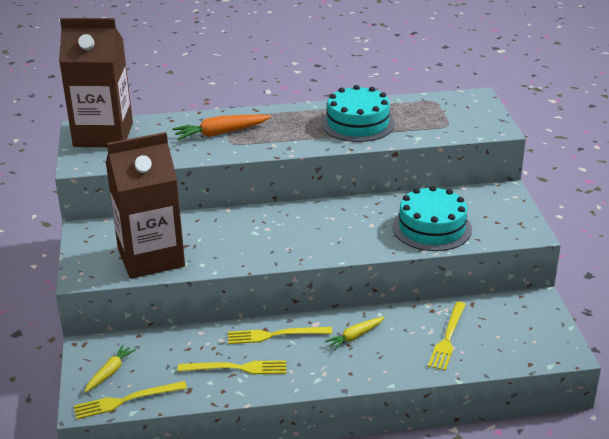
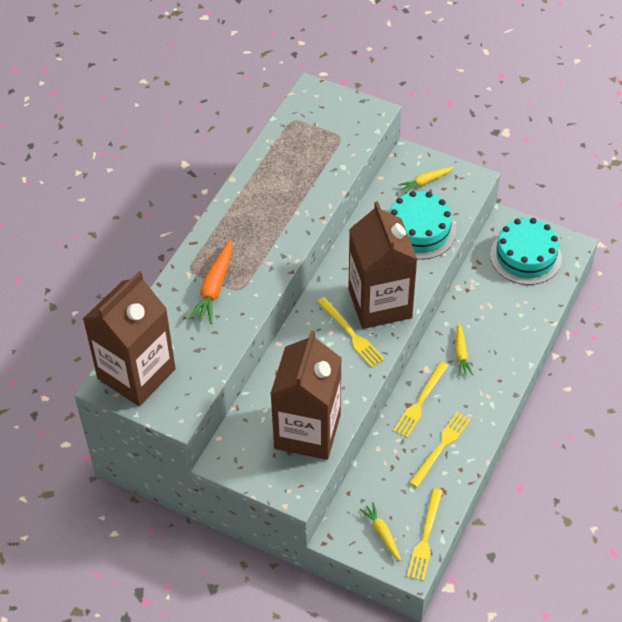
camera: 55 degrees left, 20 degrees up
(326, 240) = (380, 303): none -> brown carton
(358, 123) = (285, 189): turquoise cake -> turquoise cake (525, 256)
(448, 338) = (505, 300): yellow fork -> yellow fork (351, 334)
(490, 210) = (425, 182): none -> yellow carrot

